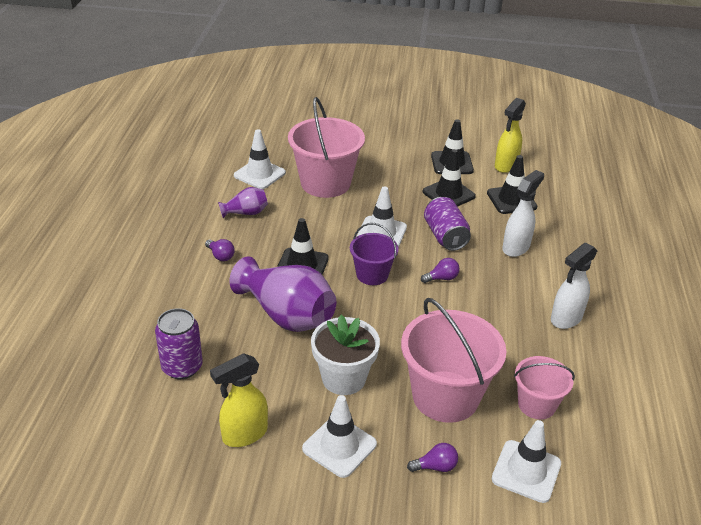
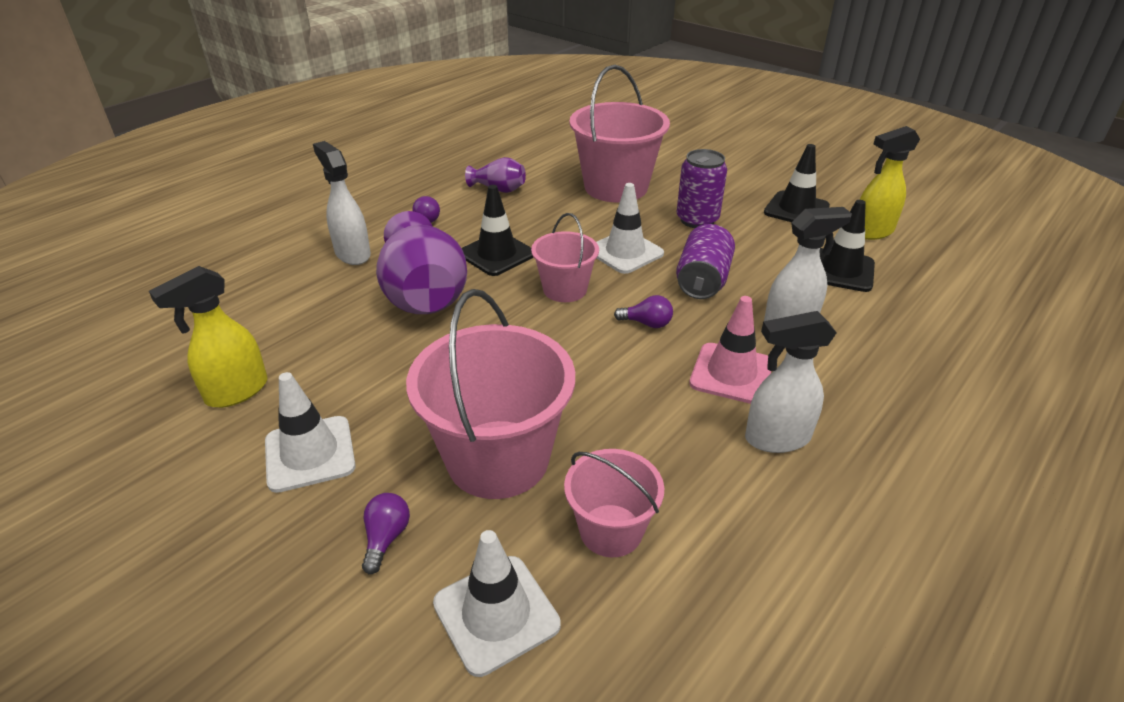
camera: 35 degrees right, 0 degrees up
(182, 367) = (266, 302): purple can -> purple can (697, 220)
(199, 305) = (352, 254): none -> white spray bottle
(244, 434) = (236, 392): yellow spray bottle -> yellow spray bottle turned 45 degrees counterclockwise
(259, 174) = (554, 161): white traffic cone -> none
(344, 378) = (404, 382): white flower pot -> none
(372, 274) = (565, 289): purple bucket -> pink bucket
(435, 467) = (386, 538): purple light bulb -> purple light bulb turned 105 degrees counterclockwise
(448, 194) = (757, 239): black traffic cone -> none
(513, 291) = (731, 373): none -> pink traffic cone

